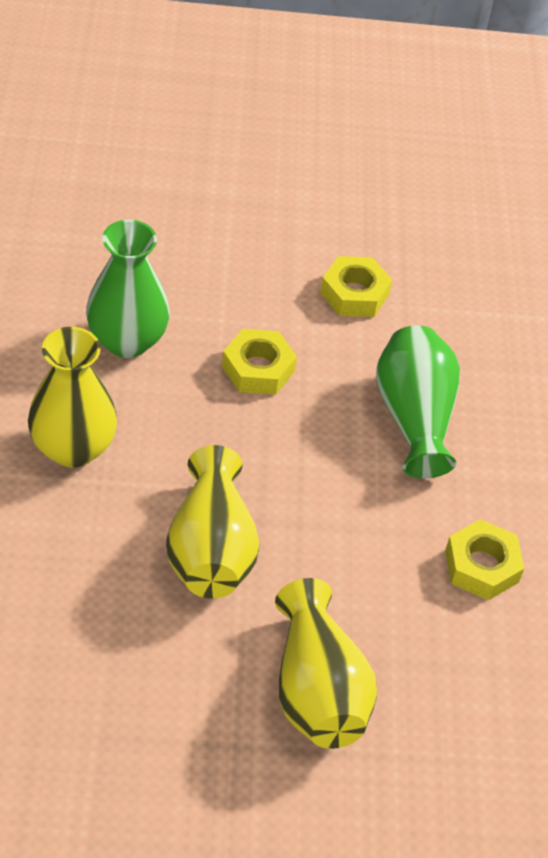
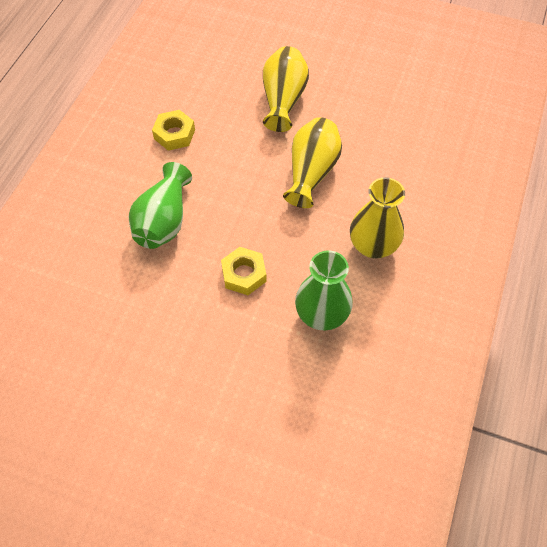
camera: 155 degrees left, 10 degrees up
(354, 294) = (154, 318): yellow nut -> none

